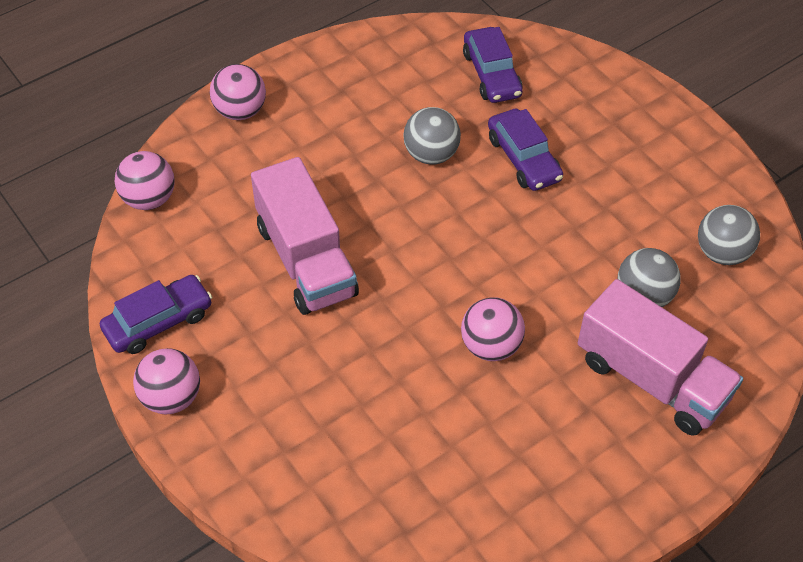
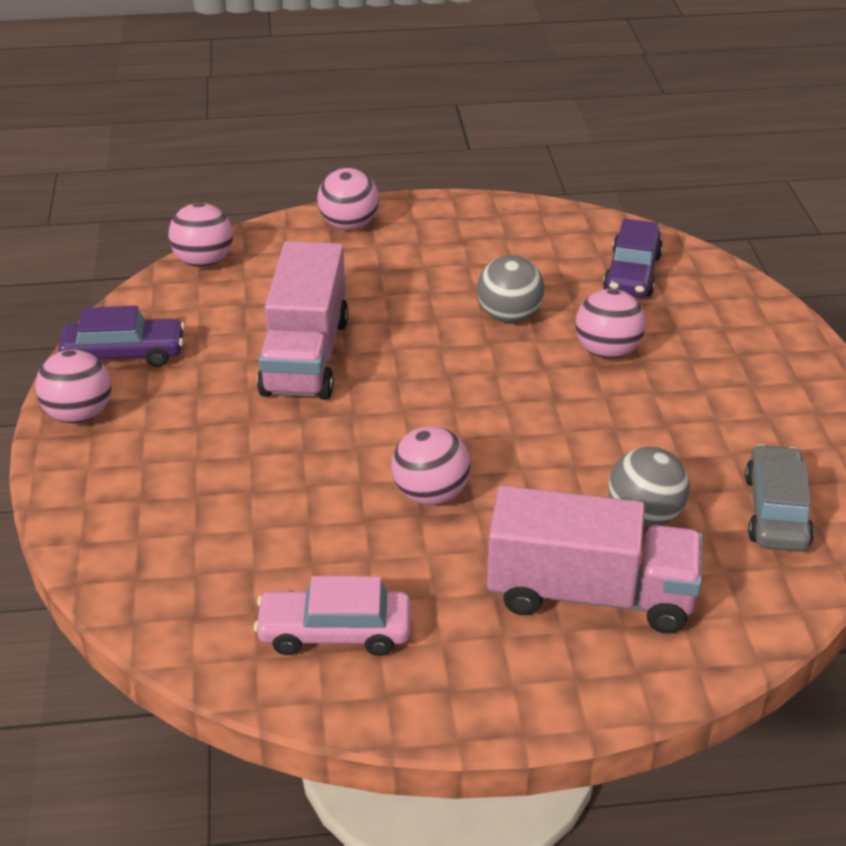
camera: 30 degrees right, 15 degrees down
(510, 495) = (334, 632): none -> pink car
(523, 159) = (607, 352): purple car -> pink ball
(652, 379) = (590, 594): pink truck -> pink truck turned 60 degrees counterclockwise
(722, 253) = (776, 511): grey ball -> grey car

